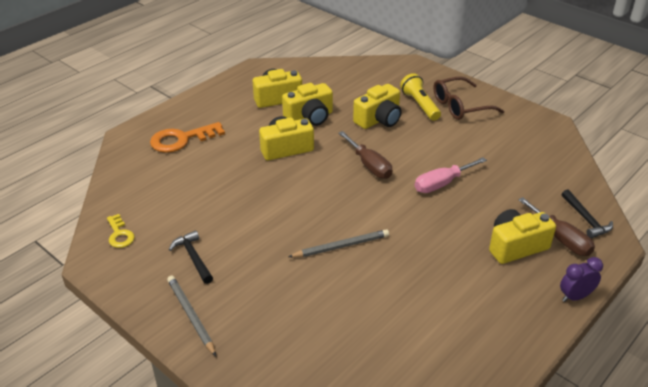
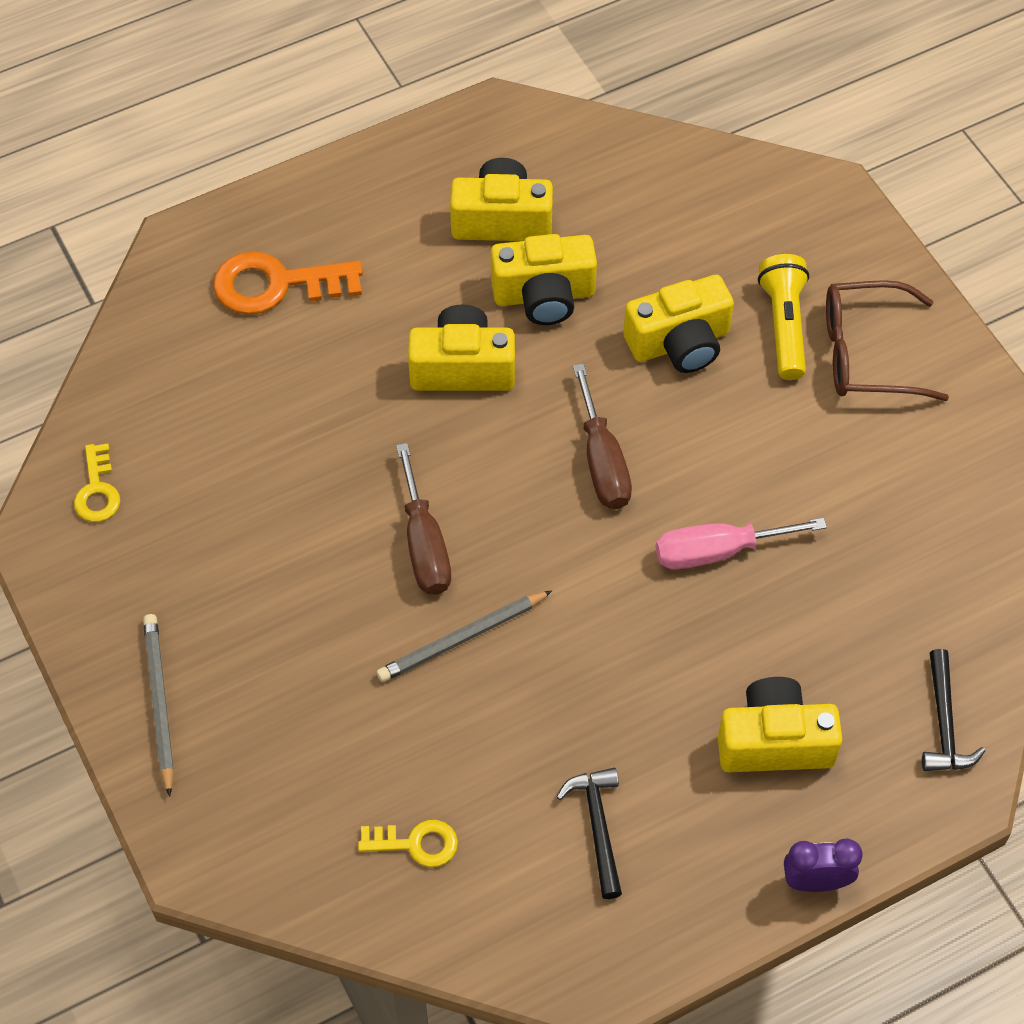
camera: 20 degrees right, 20 degrees up
(193, 257) = (203, 582): black hammer -> black hammer (597, 827)
(341, 246) = (462, 639): grey pencil -> grey pencil turned 150 degrees clockwise
(365, 339) = (416, 843): none -> yellow key
(561, 239) = (868, 752): brown screwdriver -> brown screwdriver (424, 544)

